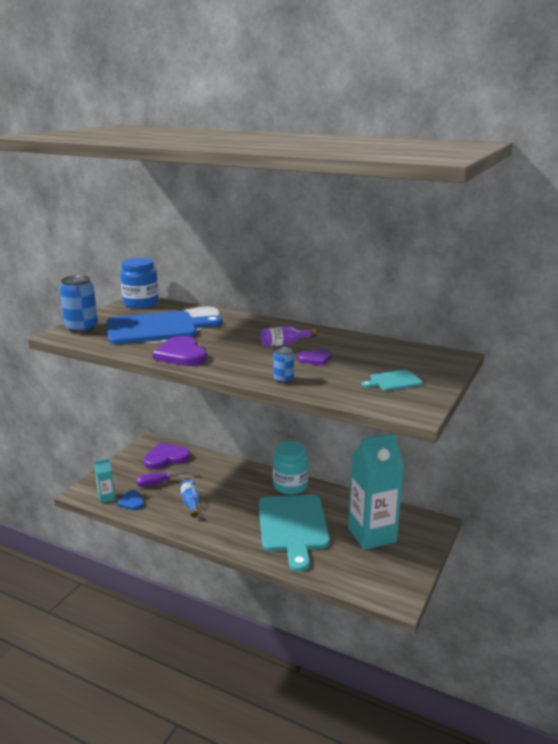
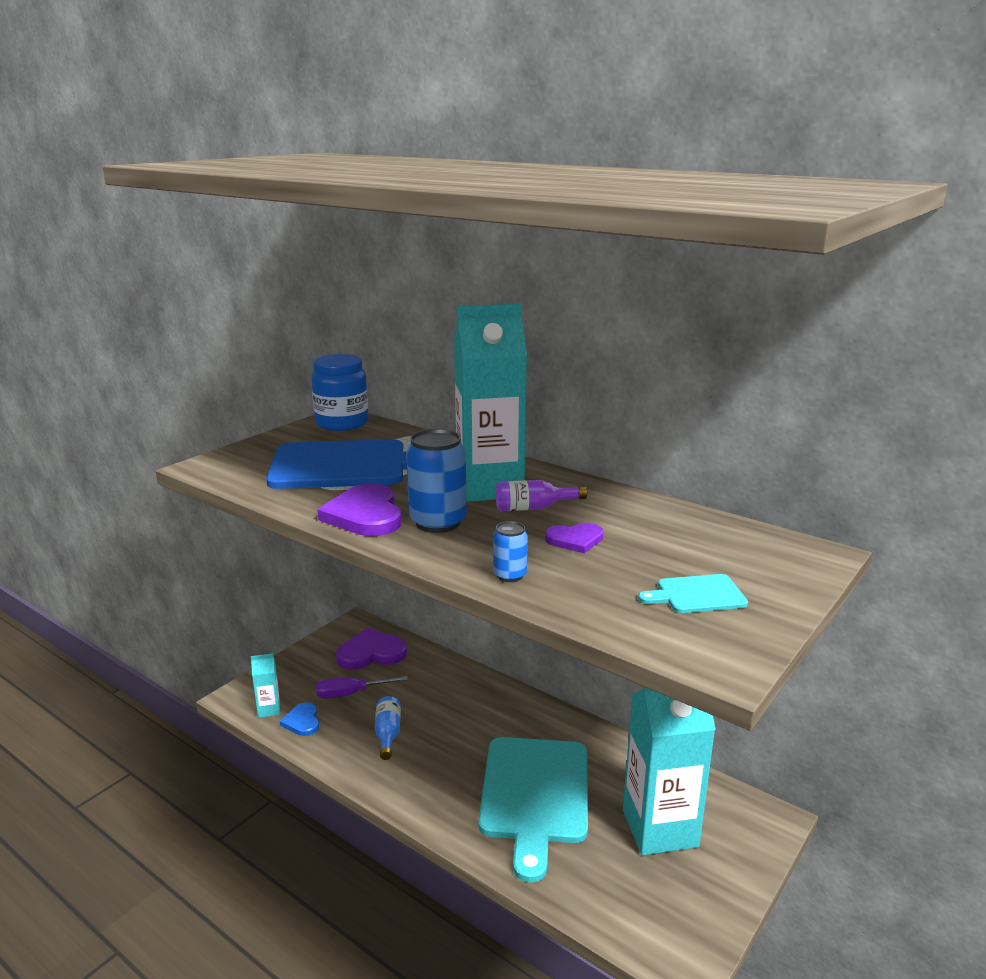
camera: 10 degrees right, 0 degrees up
(81, 328) = (239, 458): blue can -> blue can (438, 522)
(253, 335) = (489, 488): none -> turquoise carton
(290, 485) = (546, 720): turquoise jar -> none

